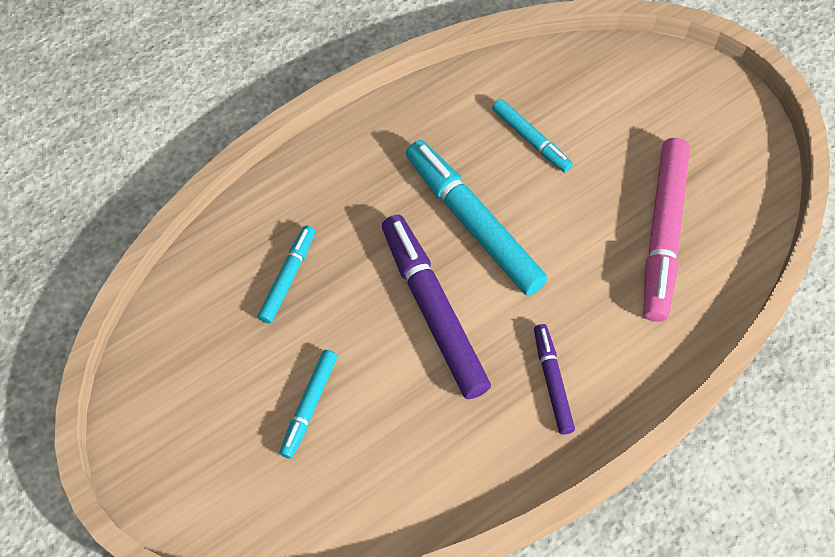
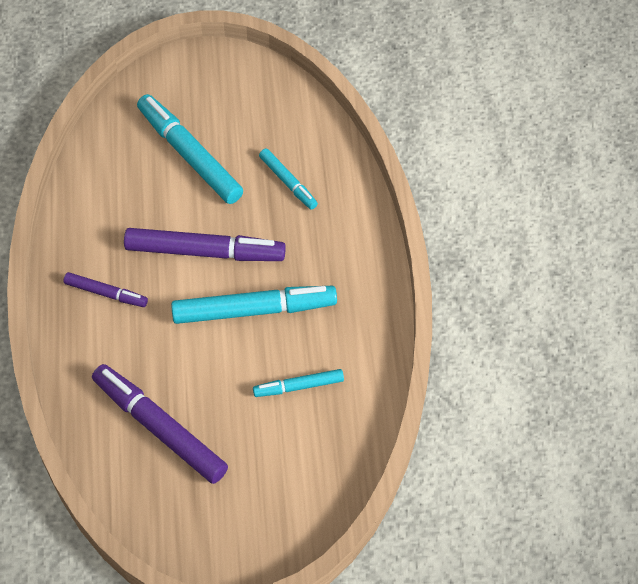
camera: 120 degrees right, 5 degrees down
(309, 406) = (190, 155): turquoise marker -> turquoise marker, size x1.85
(662, 234) = (160, 428): pink marker -> purple marker

